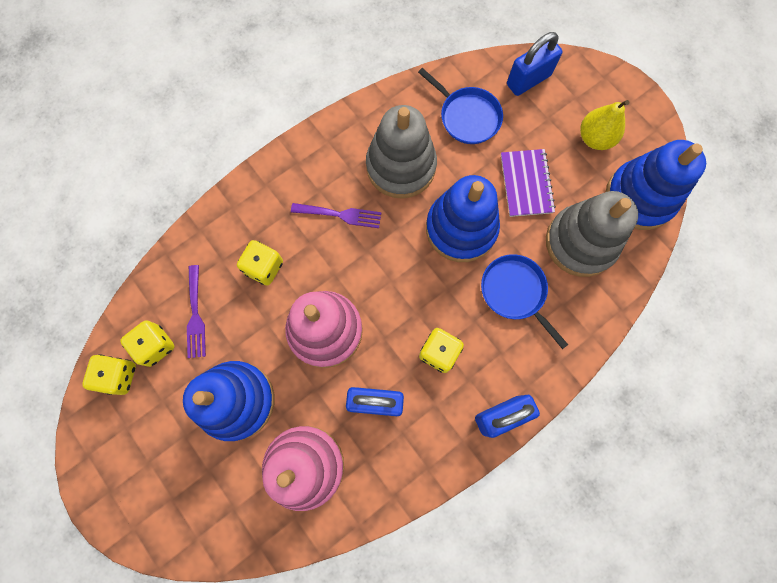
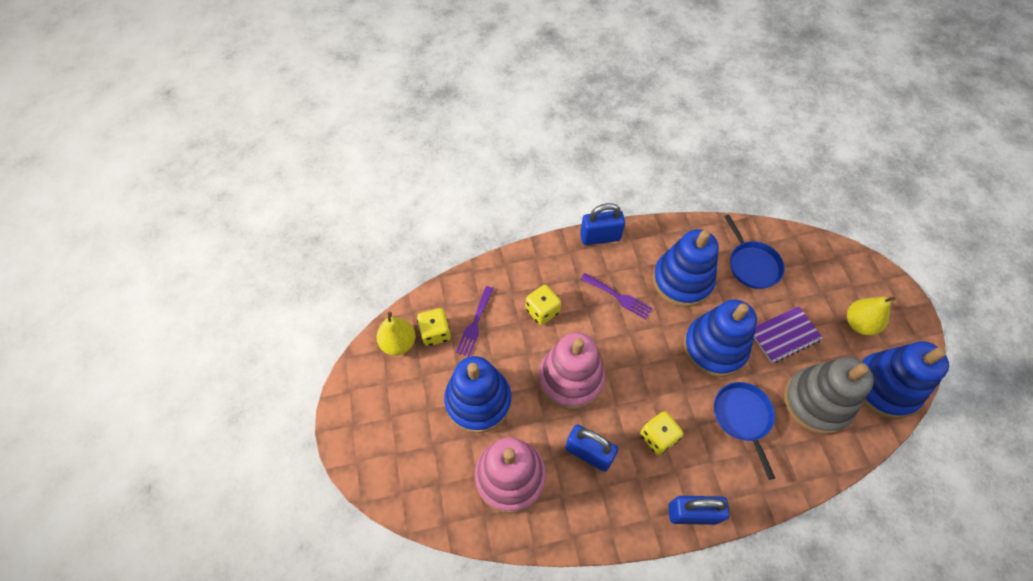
camera: 25 degrees right, 15 degrees down
(118, 376) = (398, 343): yellow dice -> yellow pear
(401, 166) = (682, 280): grey stacking toy -> blue stacking toy
(526, 184) = (784, 335): purple notebook -> purple notebook turned 45 degrees clockwise
(528, 80) = (815, 257): blue padlock -> blue padlock (600, 237)

